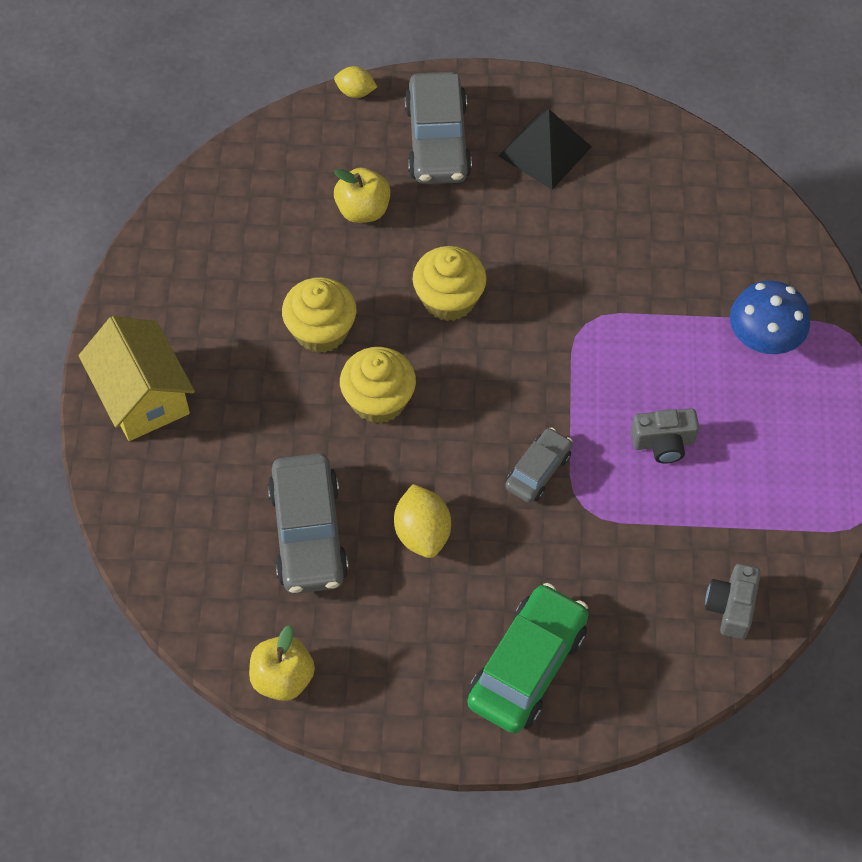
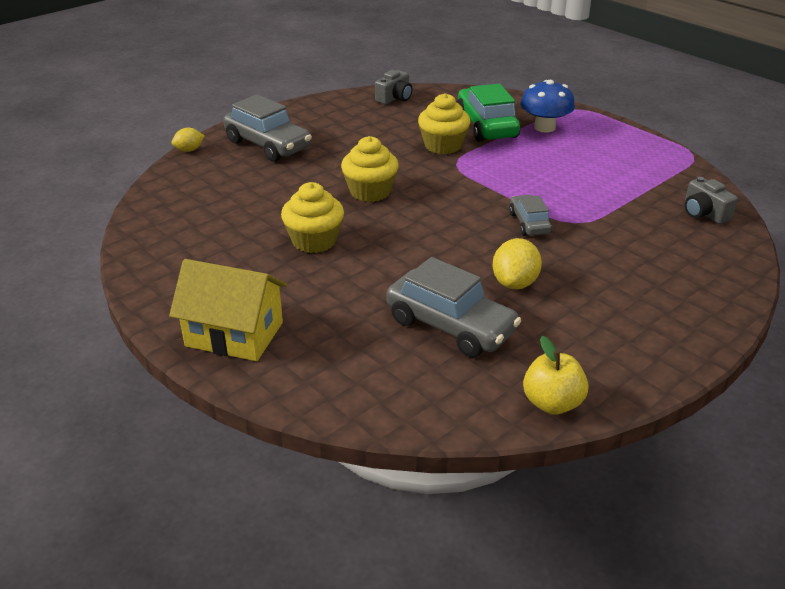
camera: 45 degrees left, 25 degrees down
(363, 210) = (264, 186): yellow apple -> none
(378, 400) = (396, 248): yellow cupcake -> yellow cupcake (443, 145)
(422, 533) = (515, 283): yellow lemon -> yellow lemon turned 75 degrees clockwise
(527, 666) = (666, 297): green car -> green car (486, 126)
(544, 151) = (333, 123): black pyramid -> none
(663, 443) = (567, 180): grey camera -> grey camera (395, 98)

